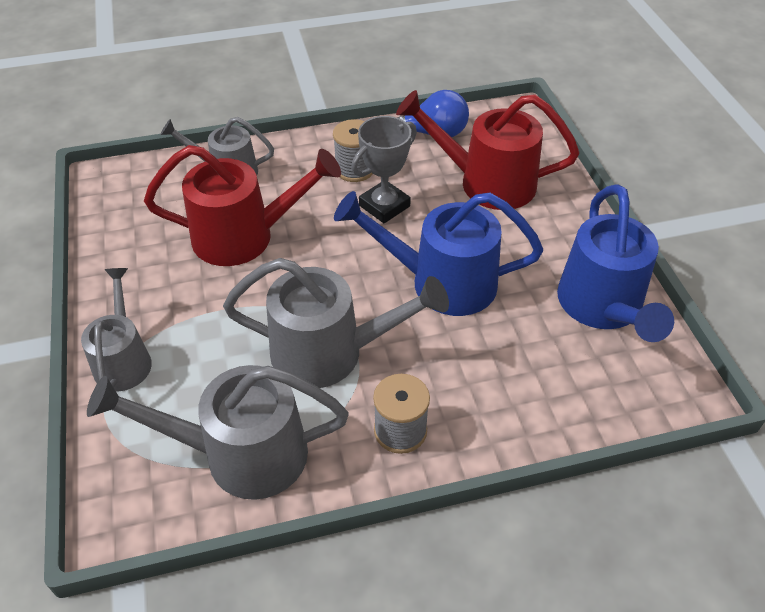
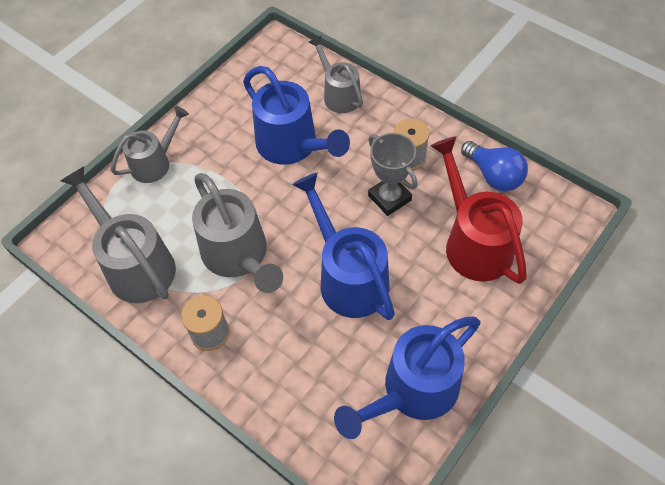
camera: 55 degrees right, 10 degrees up
(246, 236) = (293, 146): red watering can -> blue watering can
(384, 206) = (389, 198): grey trophy -> grey trophy turned 45 degrees clockwise

